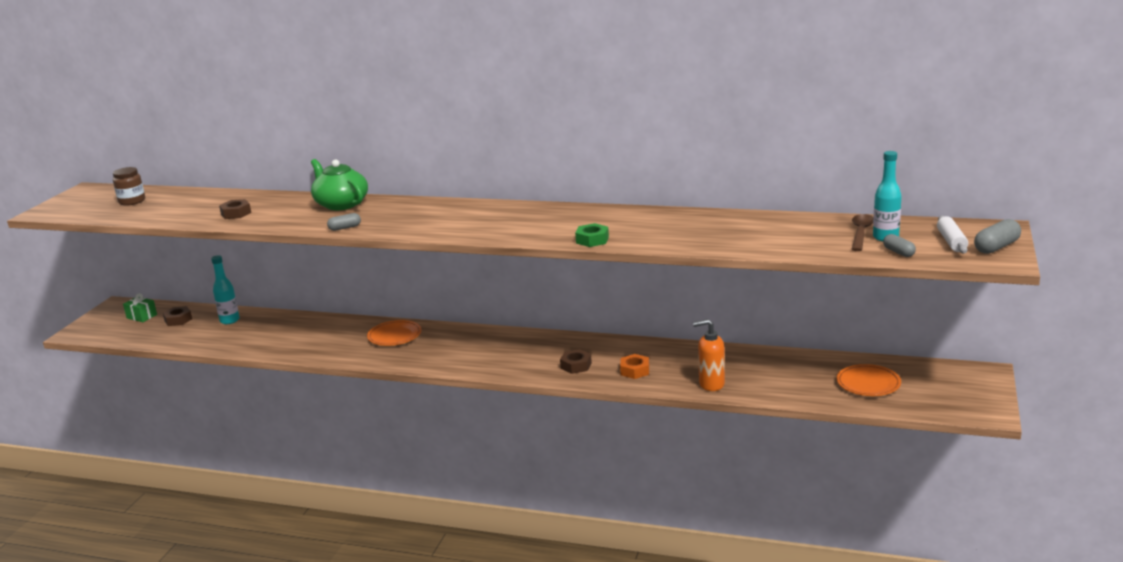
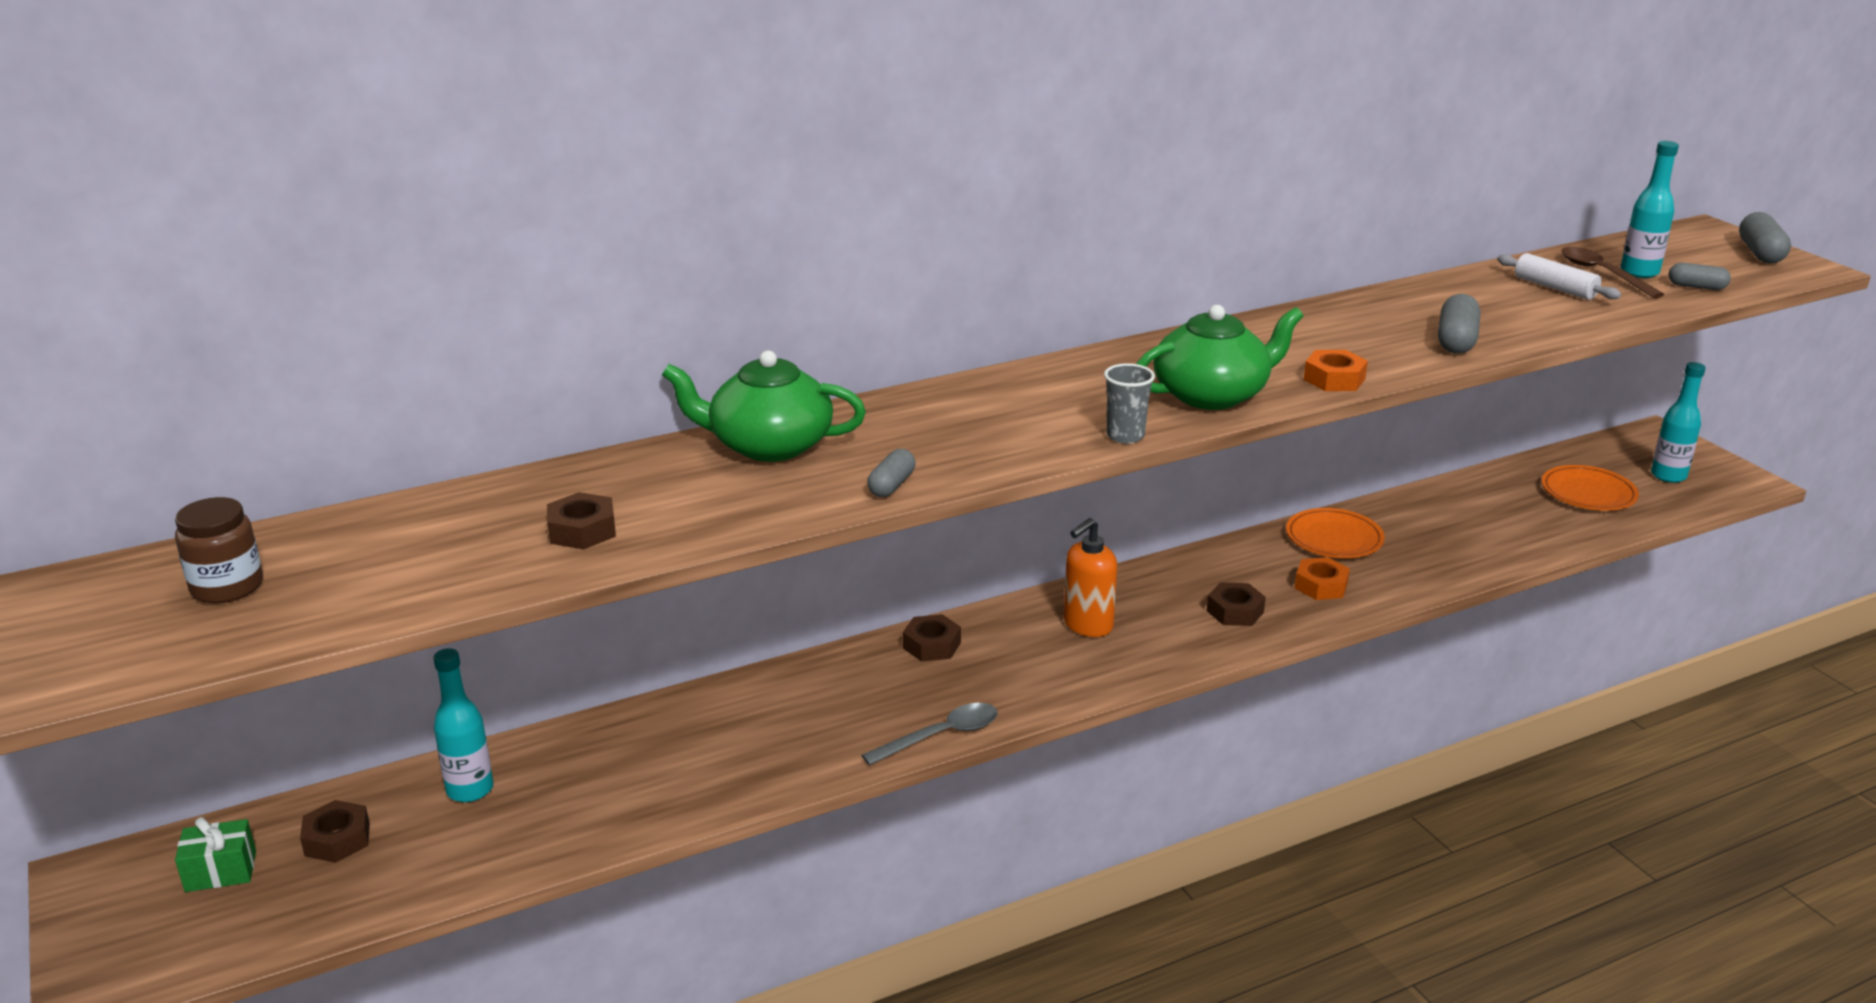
camera: 45 degrees left, 5 degrees up
(383, 363) = (941, 736): none -> grey spoon
(394, 336) = (869, 682): orange plate -> orange plate (1334, 539)
(438, 332) = (932, 645): none -> brown nut
(457, 236) = (1125, 436): none -> grey cup
(527, 231) = (1212, 395): none -> green teapot
(592, 240) = (1334, 379): green nut -> orange nut
(691, 241) = (1456, 341): none -> grey capsule
(711, 384) = (1441, 565): orange soap dispenser -> orange soap dispenser (1087, 625)
(941, 393) = (1668, 476): none -> turquoise bottle
(951, 241) = (1708, 258): white rolling pin -> white rolling pin (1555, 288)

